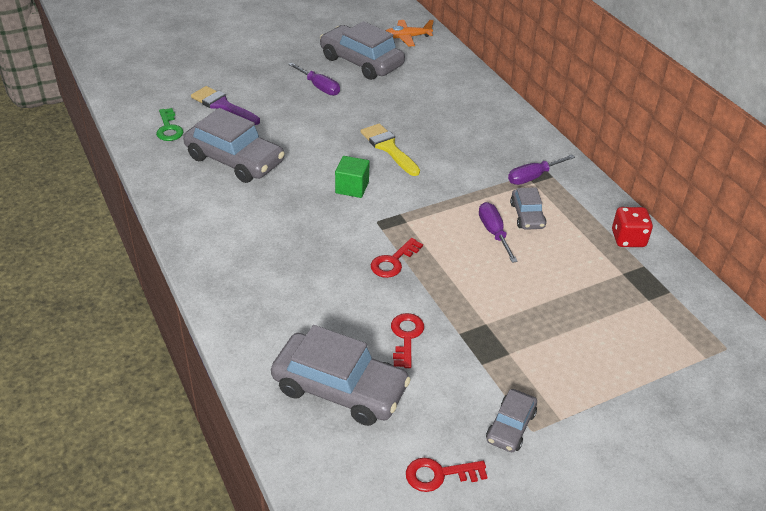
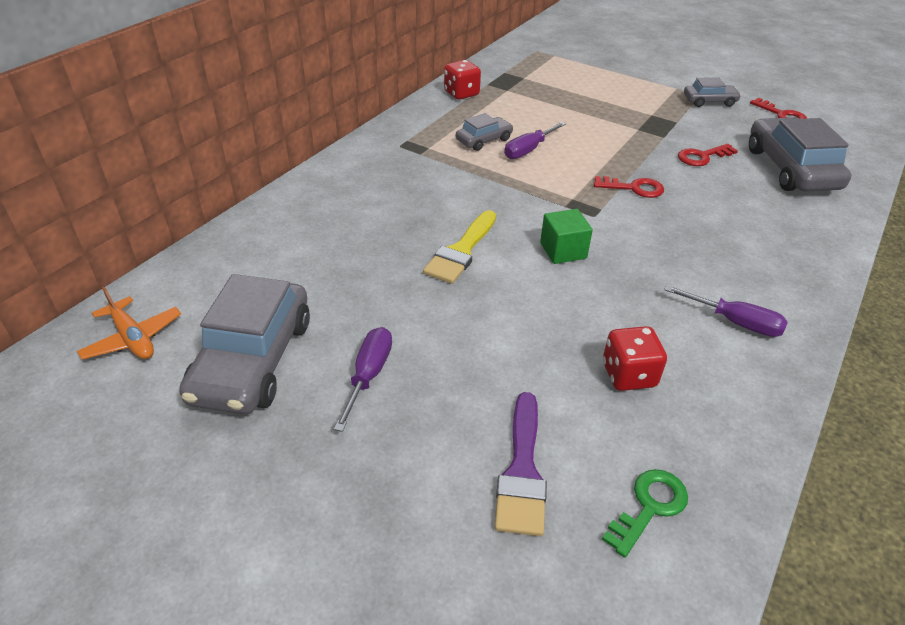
camera: 120 degrees left, 0 degrees up
(235, 160) = (628, 375): grey car -> red dice
(533, 177) = (420, 149): purple screwdriver -> purple screwdriver (735, 322)

